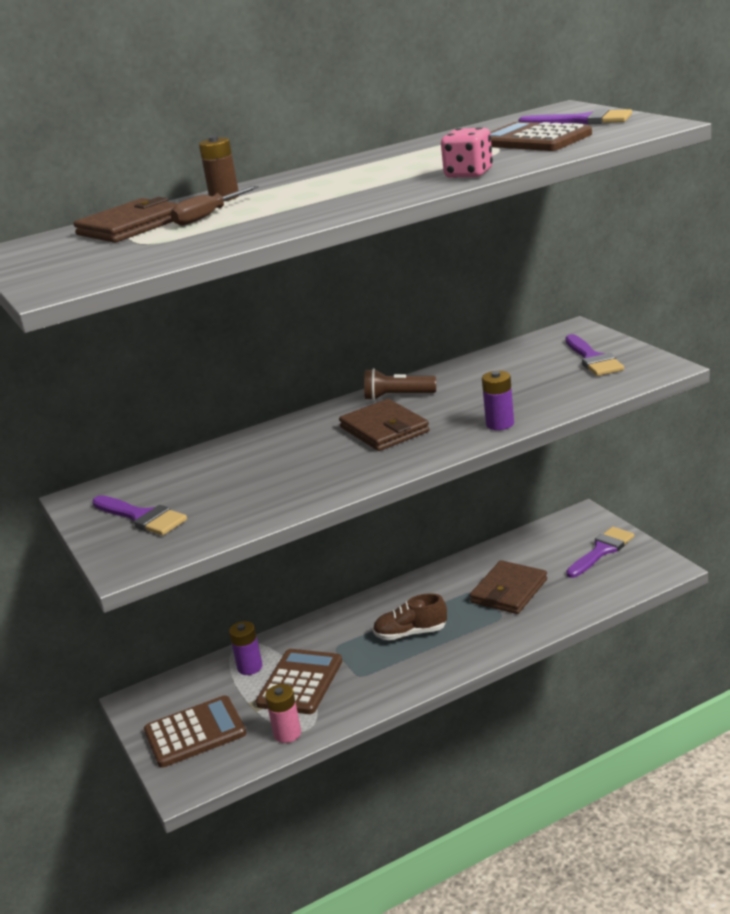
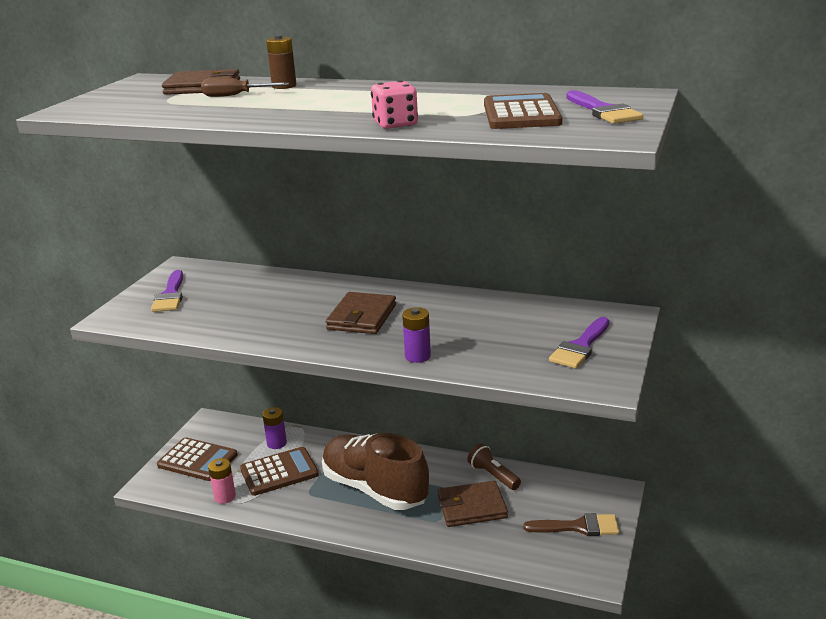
camera: 45 degrees right, 0 degrees up
(397, 396) = (418, 299): brown flashlight -> brown flashlight (493, 475)
(410, 633) = (375, 489): brown shoe -> brown shoe, size x2.05
(602, 550) = (578, 527): purple brush -> brown brush

